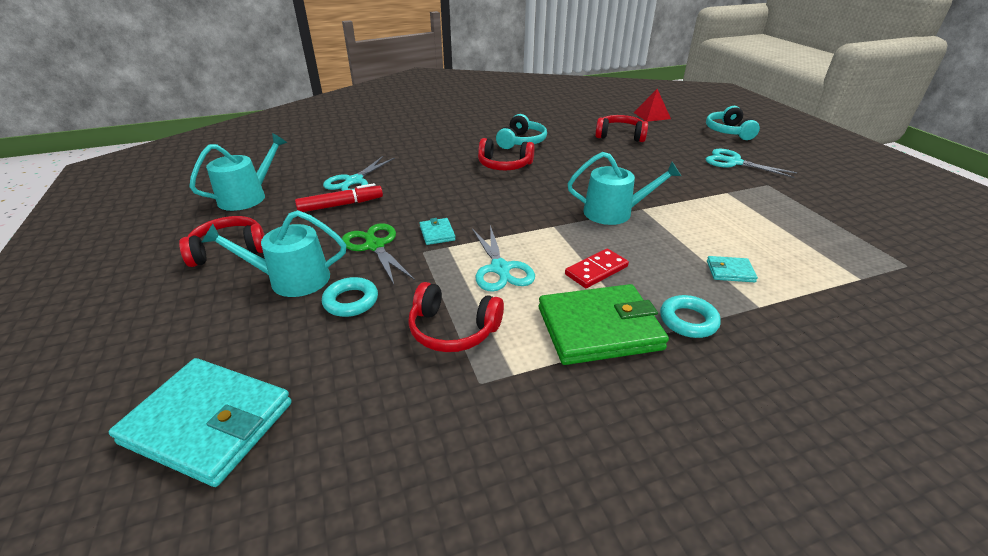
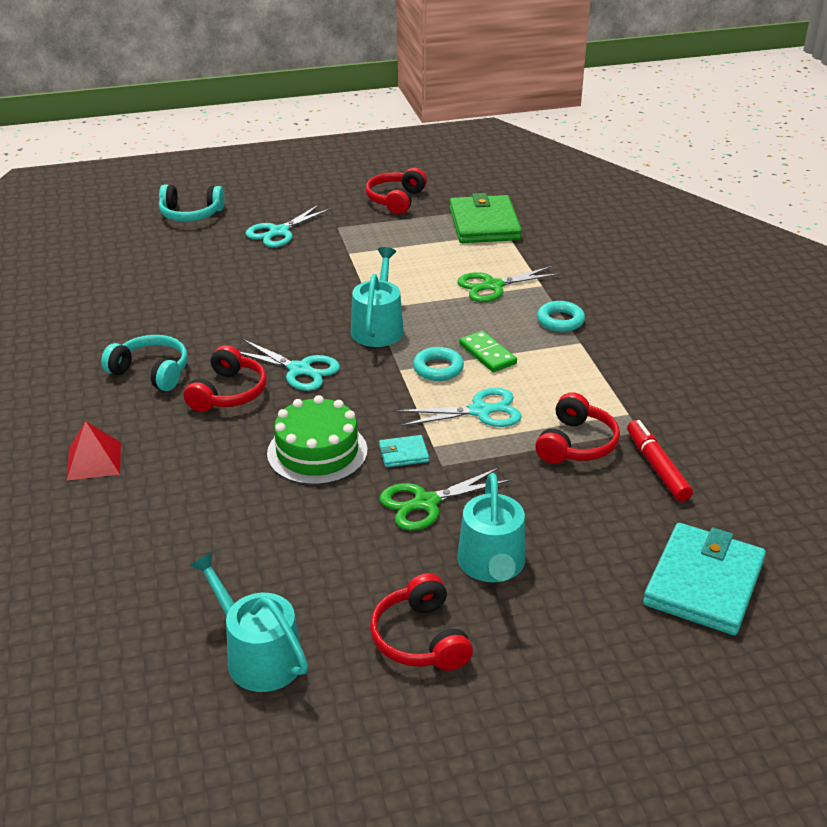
camera: 85 degrees left, 0 degrees up
(341, 205) = (312, 543): red marker -> red marker (656, 467)
(351, 301) = (533, 513): turquoise ring -> turquoise ring (438, 368)
(354, 181) = (235, 537): turquoise scissors -> turquoise scissors (299, 370)
(439, 199) = (317, 452): none -> green cake
(596, 271) = (487, 354): red domino -> green domino
(599, 328) = (571, 365): green wallet -> green wallet (484, 224)
(620, 136) = (168, 289): red headphones -> red headphones (396, 200)
(651, 115) = (106, 253): red pyramid -> red pyramid (94, 461)
(730, 271) = (493, 286): turquoise wallet -> green scissors

